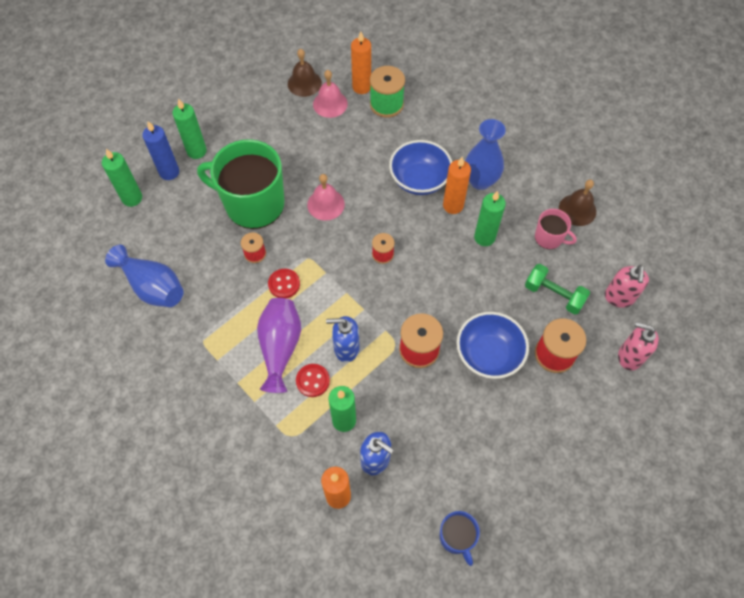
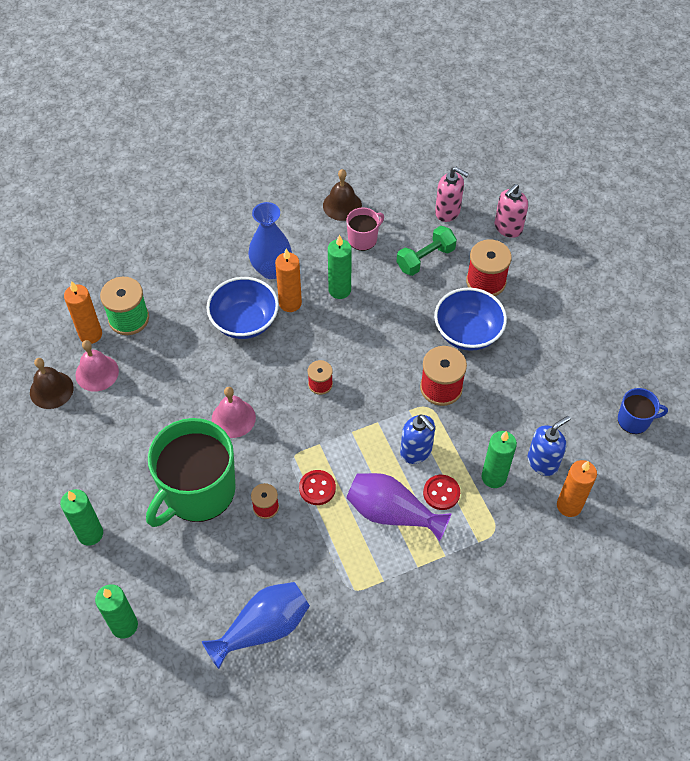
camera: 70 degrees left, 5 degrees down
(169, 172) = (106, 573): blue candle -> none
(346, 348) = (416, 451): blue soap dispenser -> blue soap dispenser turned 60 degrees counterclockwise

